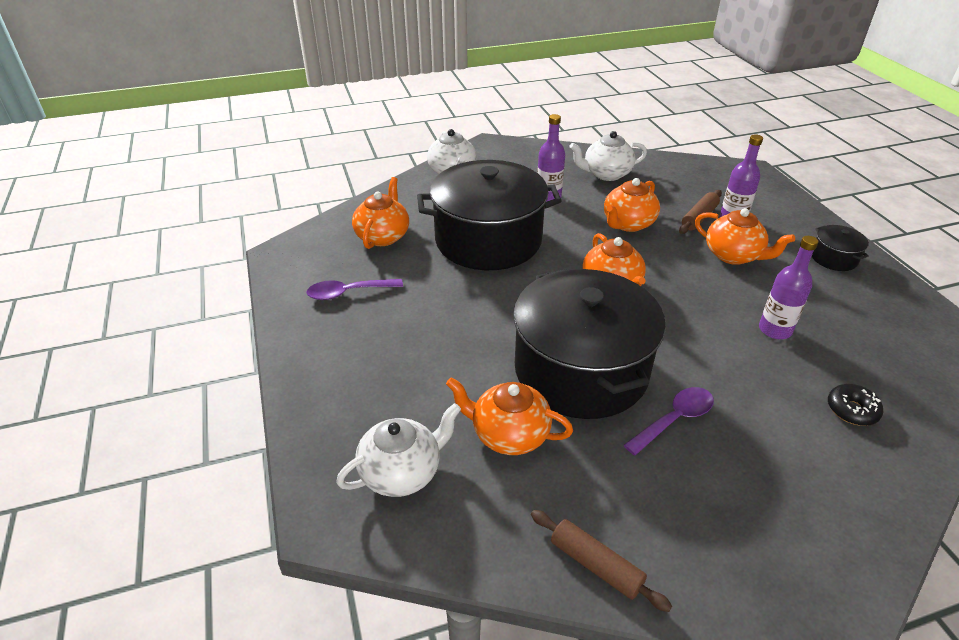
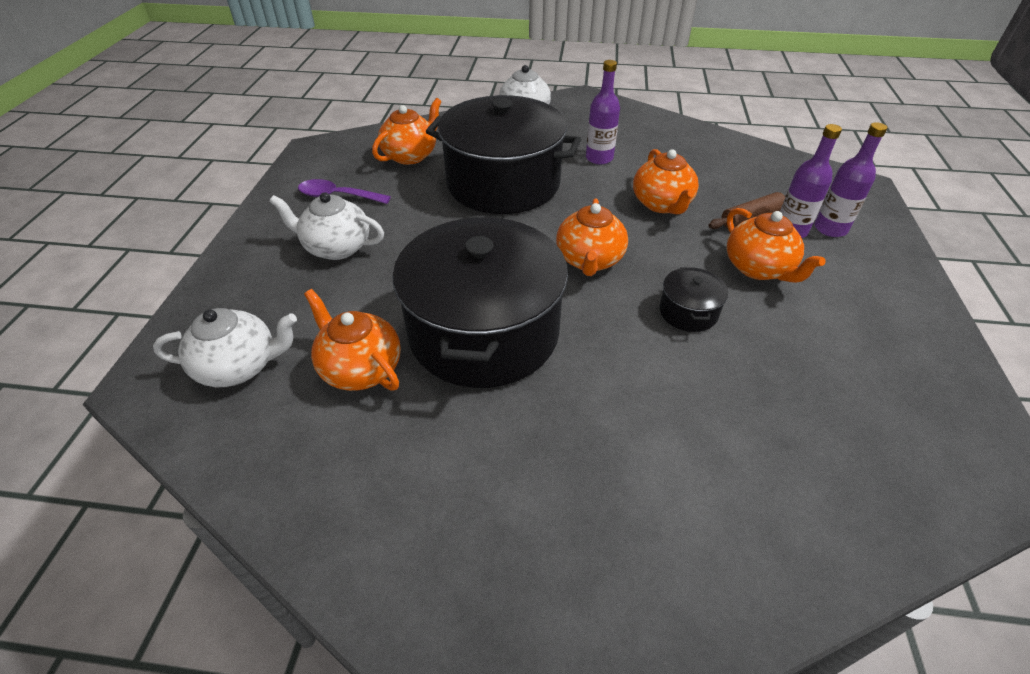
camera: 25 degrees right, 5 degrees up
(596, 565) = (327, 528): brown rolling pin -> none
(606, 174) = (681, 150): white teapot -> white teapot (336, 247)
(628, 224) = (662, 204): orange teapot -> orange teapot turned 75 degrees counterclockwise
(674, 419) = (537, 416): purple spoon -> none
(775, 330) = (740, 363): purple bottle -> purple bottle (830, 229)
(834, 258) = (890, 307): black pot -> black pot (688, 312)
(852, 410) = (762, 487): black donut -> none

